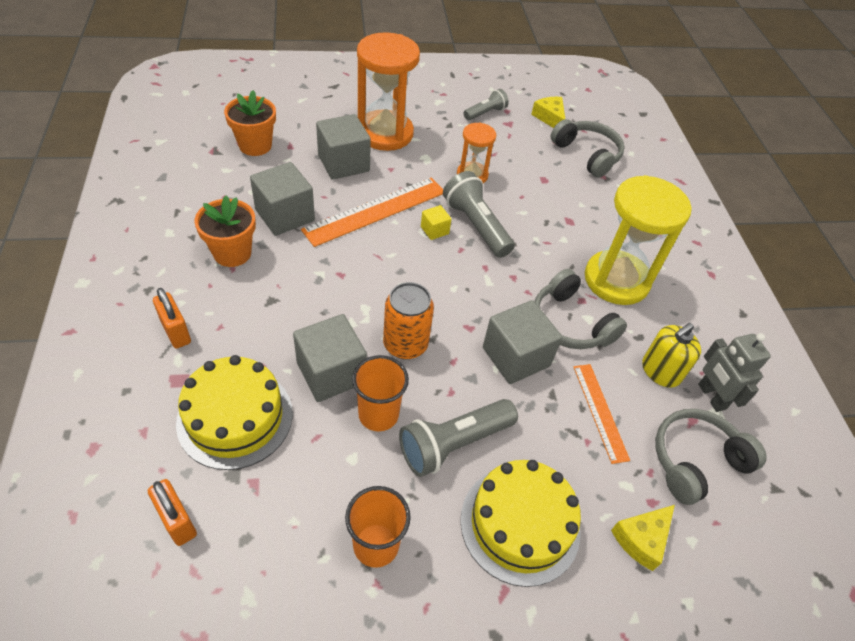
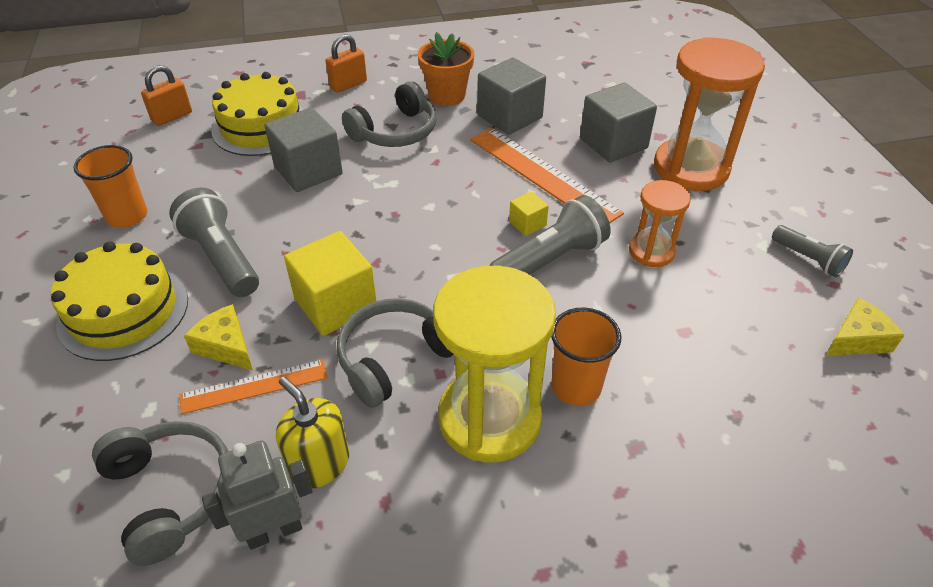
camera: 90 degrees right, 5 degrees down
(255, 145) = (609, 84): orange flower pot -> none
(378, 414) = (259, 204): orange cup -> orange cup (576, 387)
(405, 344) = (346, 215): orange can -> none
(516, 357) = (335, 304): grey cube -> yellow cube
(587, 154) = (785, 391): grey headphones -> grey headphones (395, 132)
(641, 539) = (79, 419): yellow cheese -> yellow cheese (226, 346)

